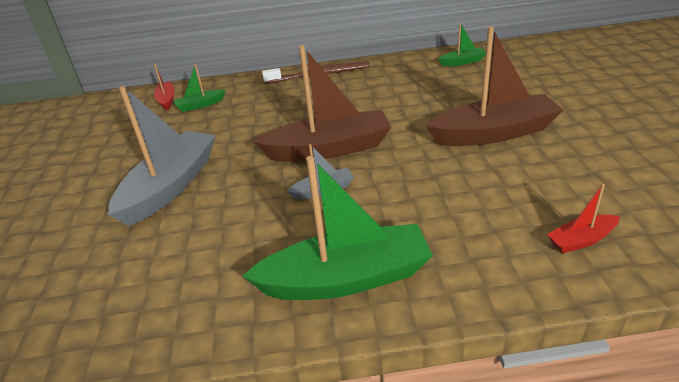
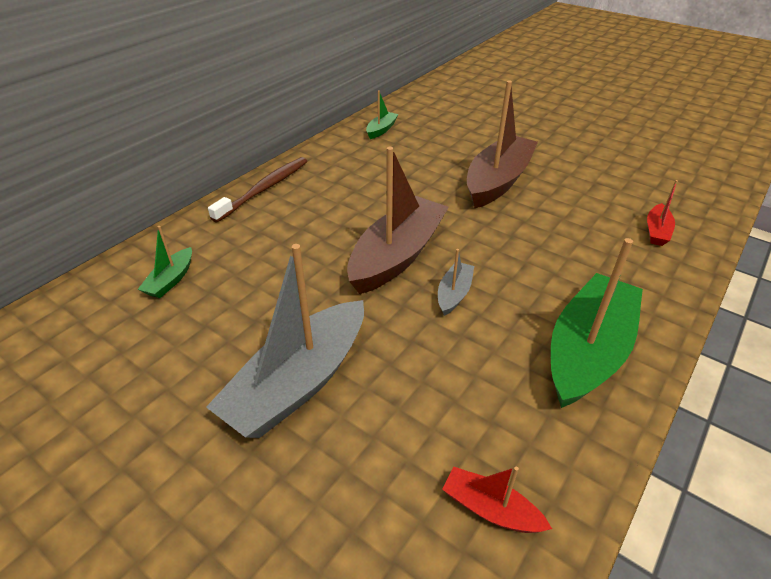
camera: 50 degrees left, 5 degrees up
(166, 100) = (107, 296): red boat -> red boat (490, 509)
(170, 186) = (298, 382): grey boat -> grey boat turned 120 degrees counterclockwise

